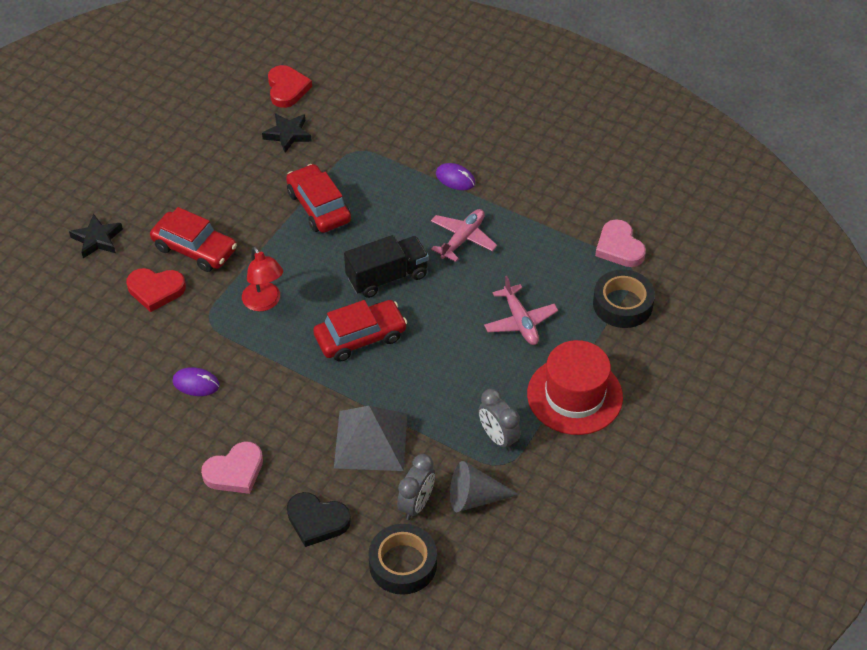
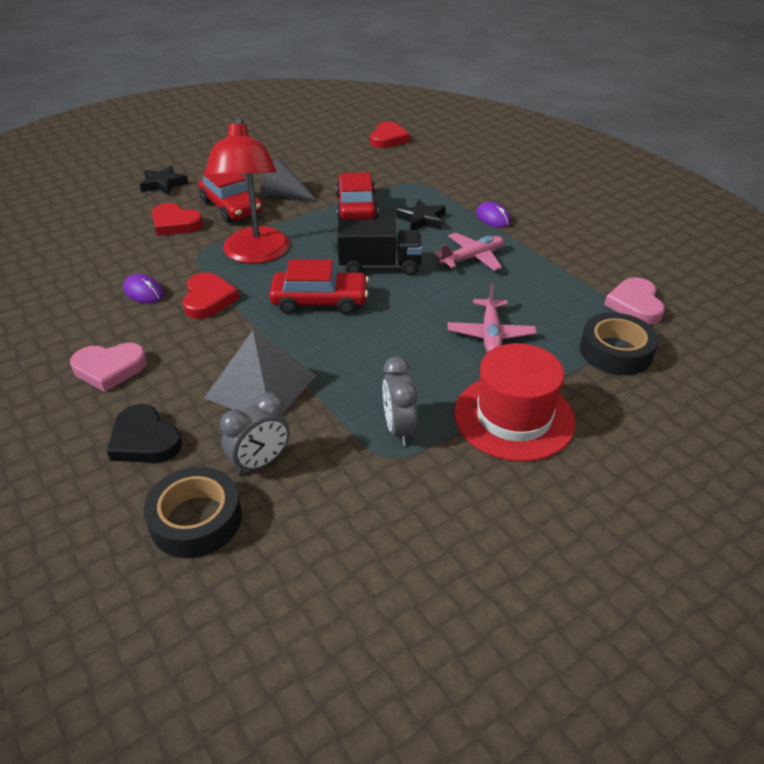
camera: 25 degrees right, 10 degrees down
(261, 370) = (208, 299): none -> red heart
(264, 303) = (255, 254): red lamp -> red lamp, size x1.73
(288, 134) = (367, 162): black star -> black star (422, 220)
(475, 497) = (330, 480): grey cone -> grey cone (284, 194)

